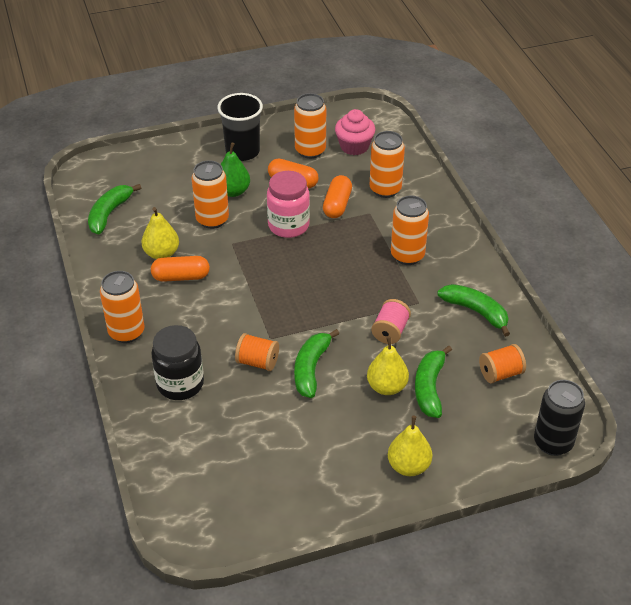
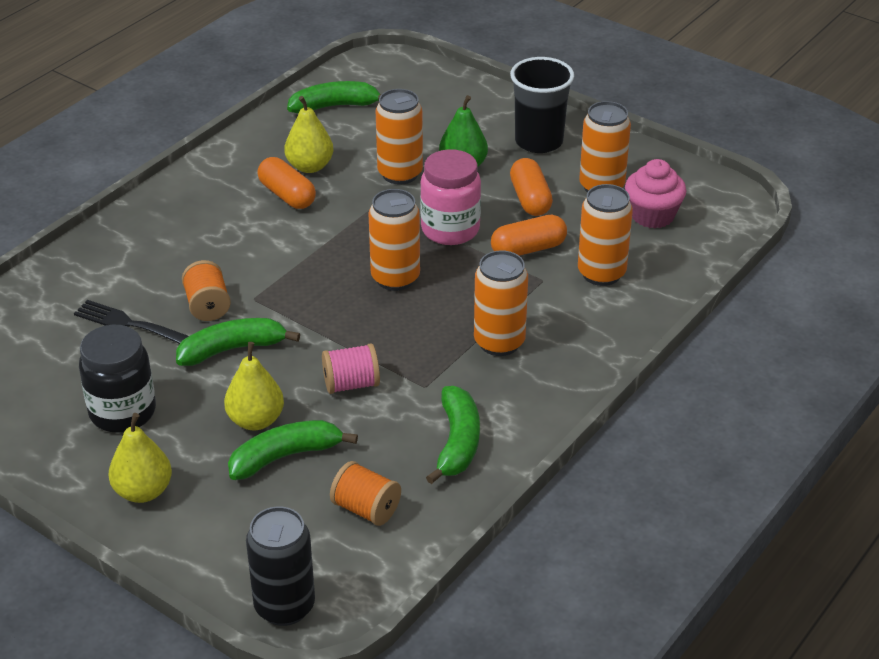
camera: 55 degrees right, 5 degrees down
(126, 332) = (171, 200): orange can -> orange can (395, 278)
(180, 384) = (128, 268): black jar -> black jar (122, 412)
(239, 407) = (128, 324): none -> black fork

